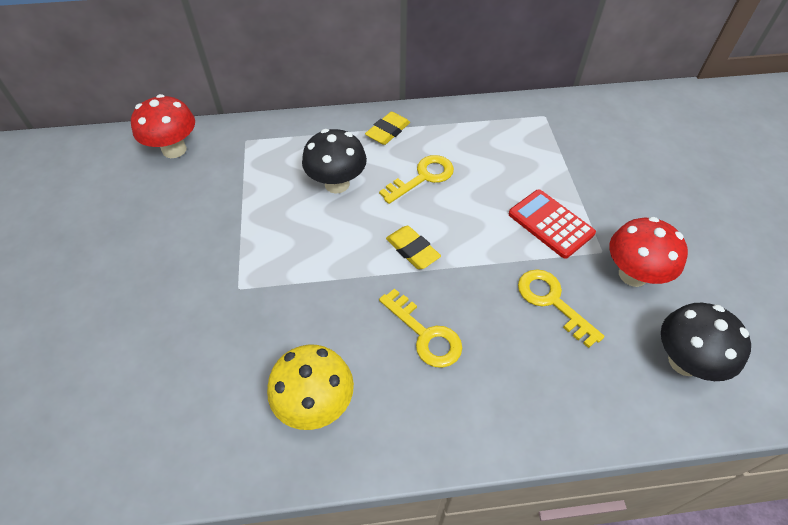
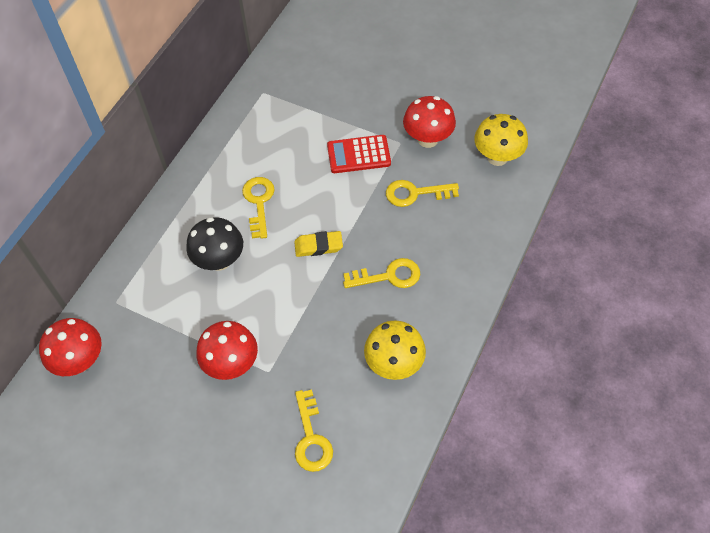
camera: 55 degrees left, 5 degrees up
(178, 370) = (311, 438): none -> yellow key
(230, 254) = (231, 364): none -> red mushroom
(388, 131) = (193, 198): yellow eraser -> none
(684, 361) = (497, 157): black mushroom -> yellow mushroom

